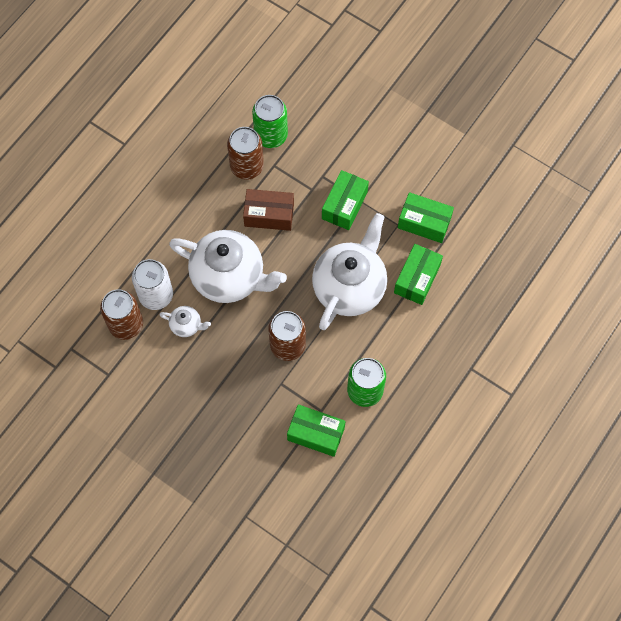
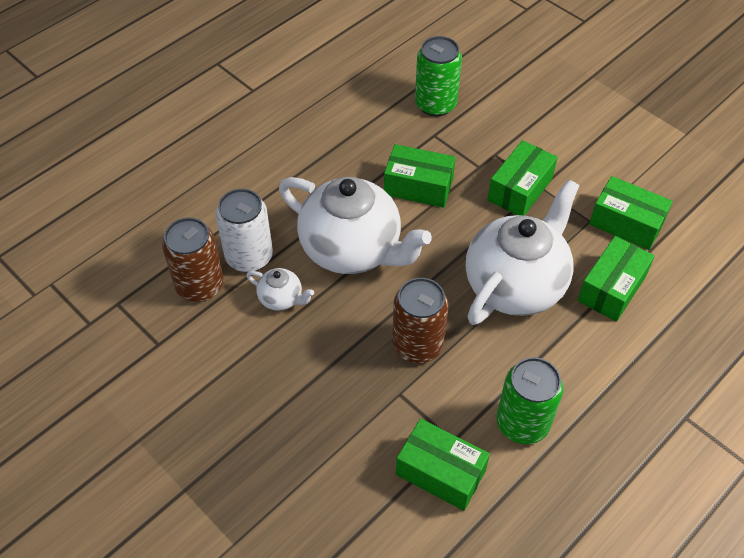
camera: 10 degrees right, 15 degrees down
(247, 166) = (399, 132): brown can -> none
(269, 215) = (418, 186): brown box -> green box

